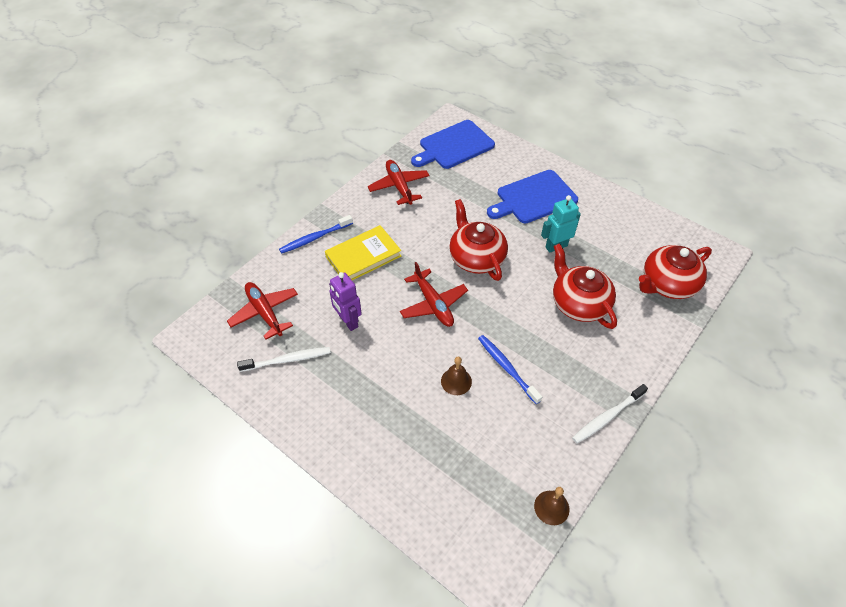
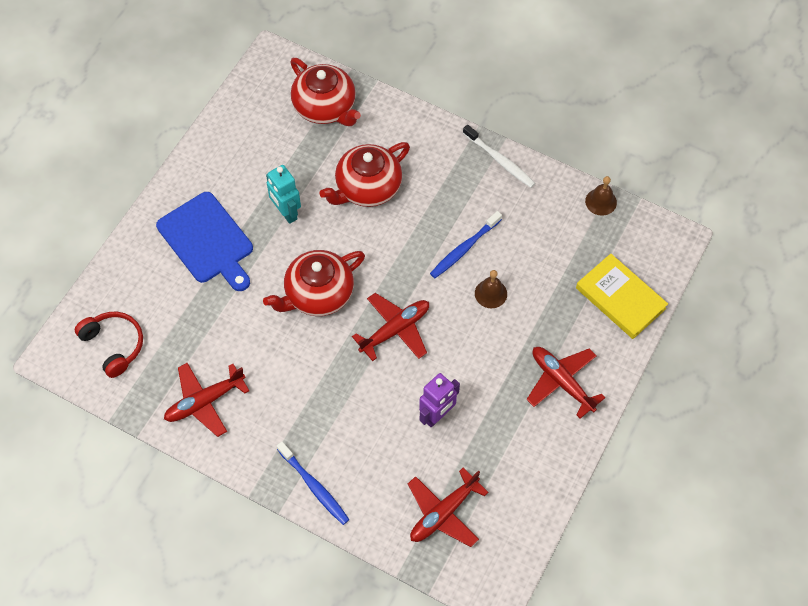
camera: 100 degrees left, 10 degrees up
(287, 360) = (502, 467): white toothbrush -> none
(353, 423) = (561, 382): none -> red plane
(363, 256) = (336, 420): yellow book -> yellow book (620, 298)
(454, 146) = (114, 345): blue cutting board -> red headphones

